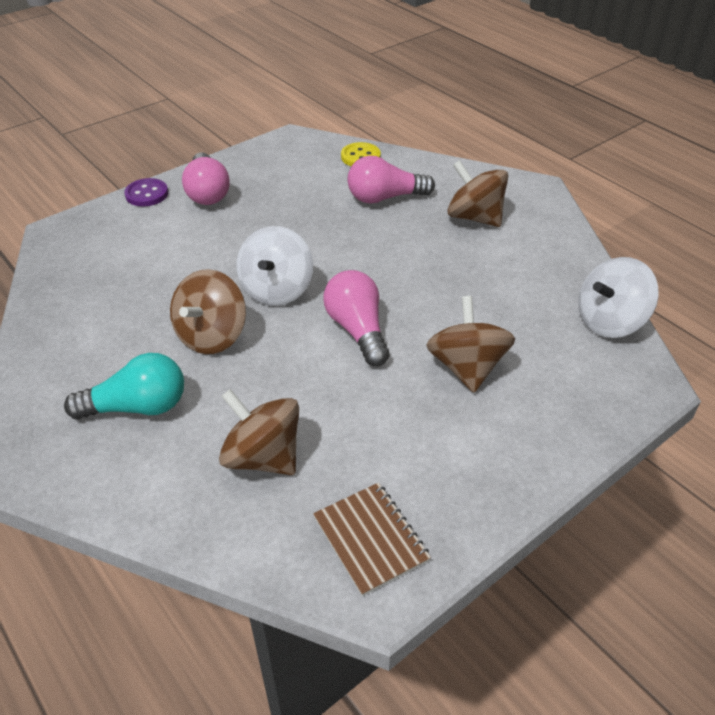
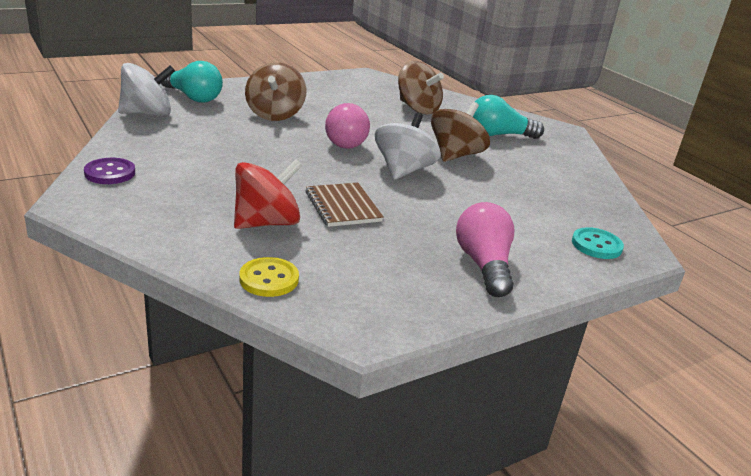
camera: 175 degrees left, 15 degrees down
(97, 229) = (596, 245): none -> turquoise button
(147, 194) = (560, 276): purple button -> purple button (110, 173)
(370, 539) = (365, 83): brown notebook -> brown notebook (343, 206)
(385, 198) = (266, 223): pink light bulb -> red spinning top
(474, 217) = (181, 188): brown spinning top -> none
(597, 379) = (193, 97): none -> turquoise light bulb

